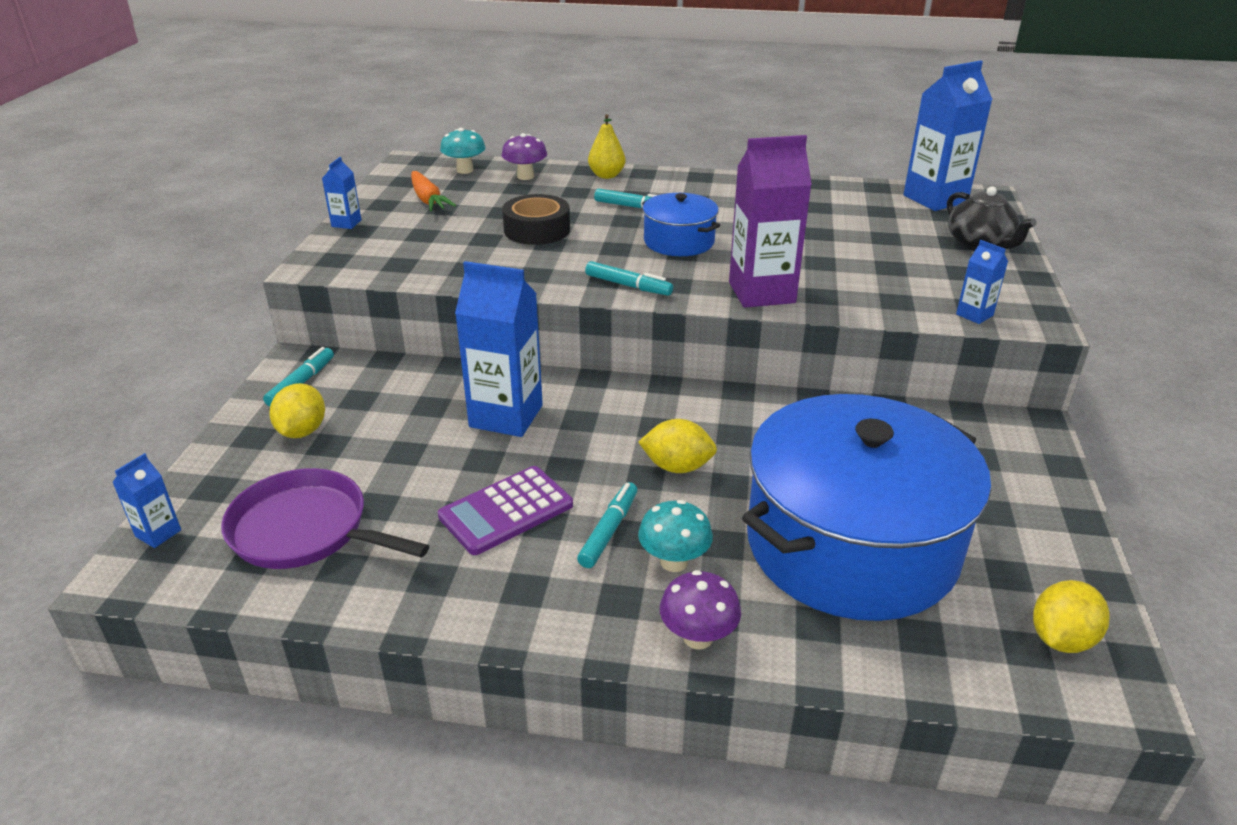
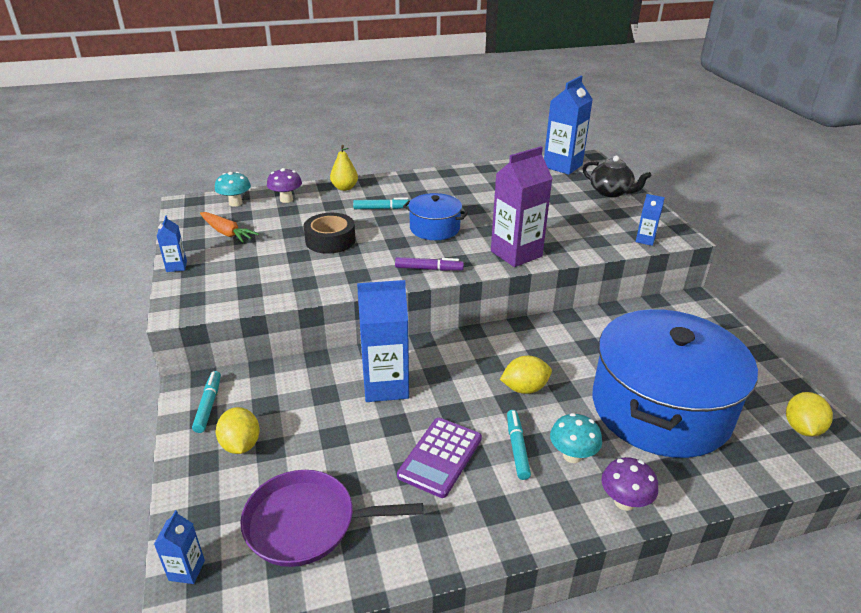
camera: 25 degrees left, 0 degrees up
(628, 286) = (429, 269): turquoise marker -> purple marker

